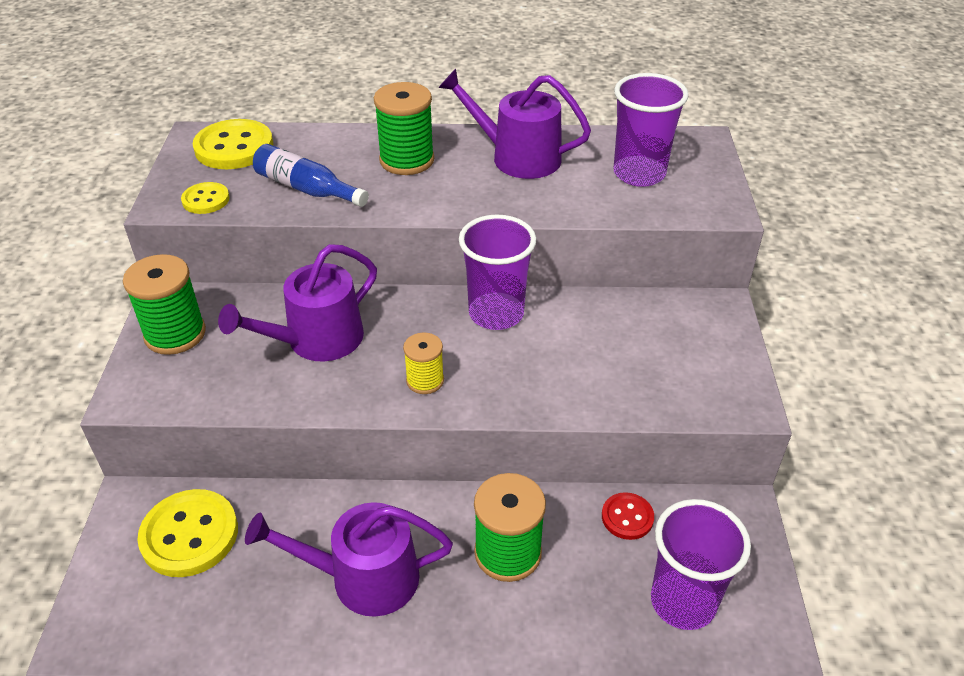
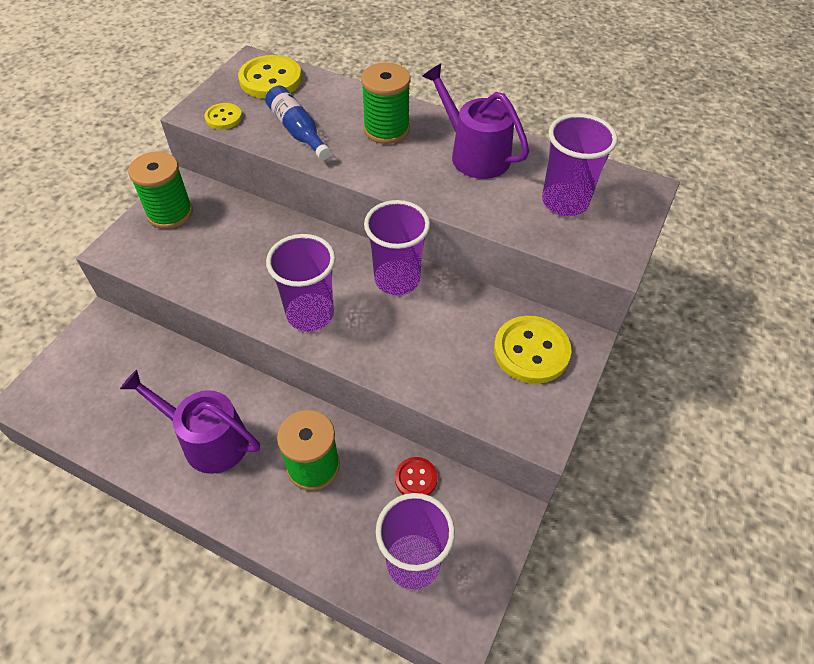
camera: 25 degrees right, 10 degrees up
(189, 535) = (121, 360): yellow button -> yellow button (531, 351)
(317, 340) = (257, 253): purple watering can -> none
(425, 380) = (310, 314): yellow spool -> purple cup

